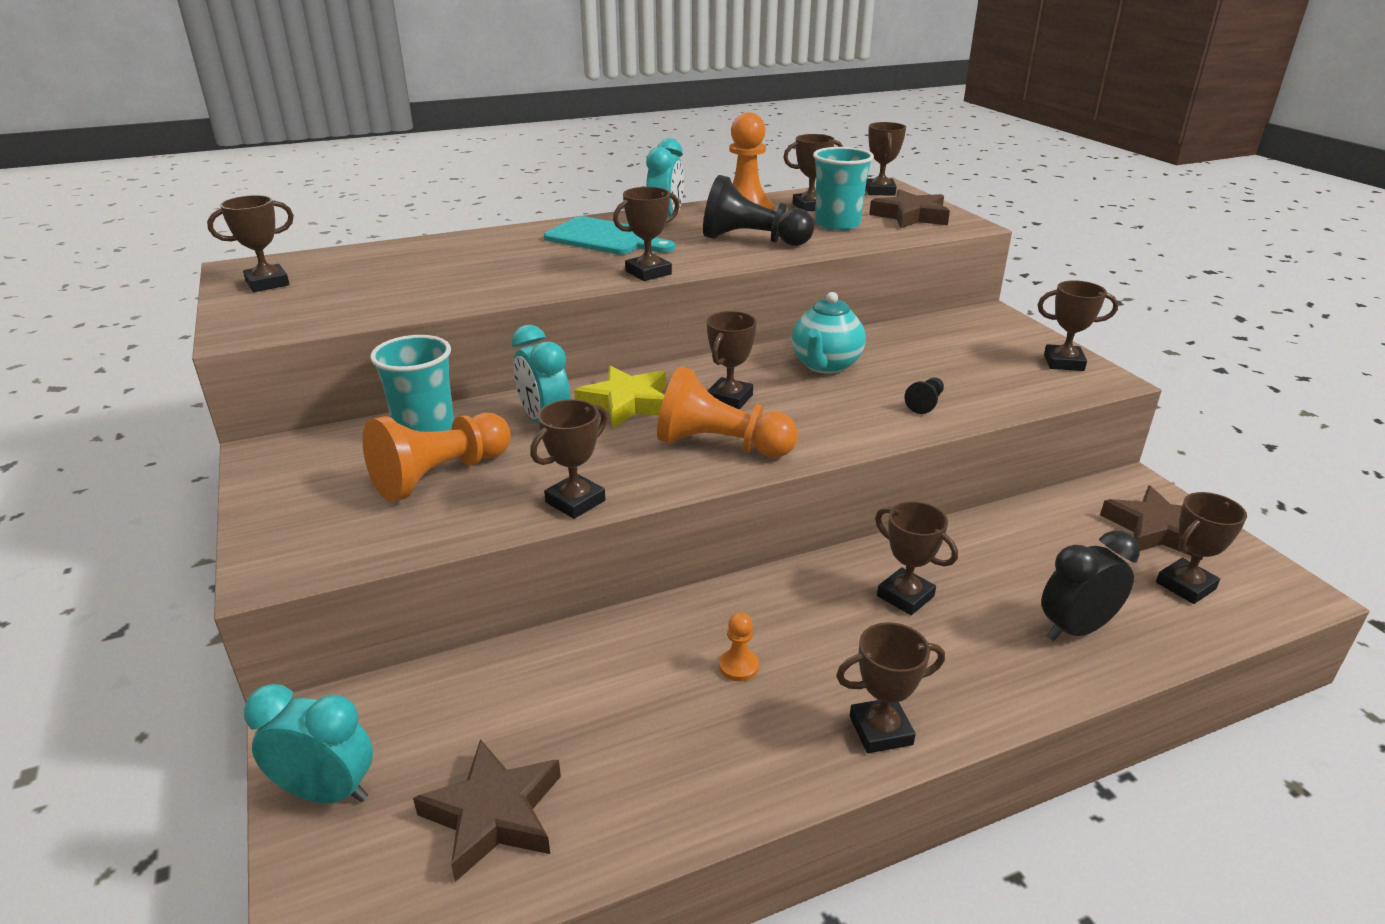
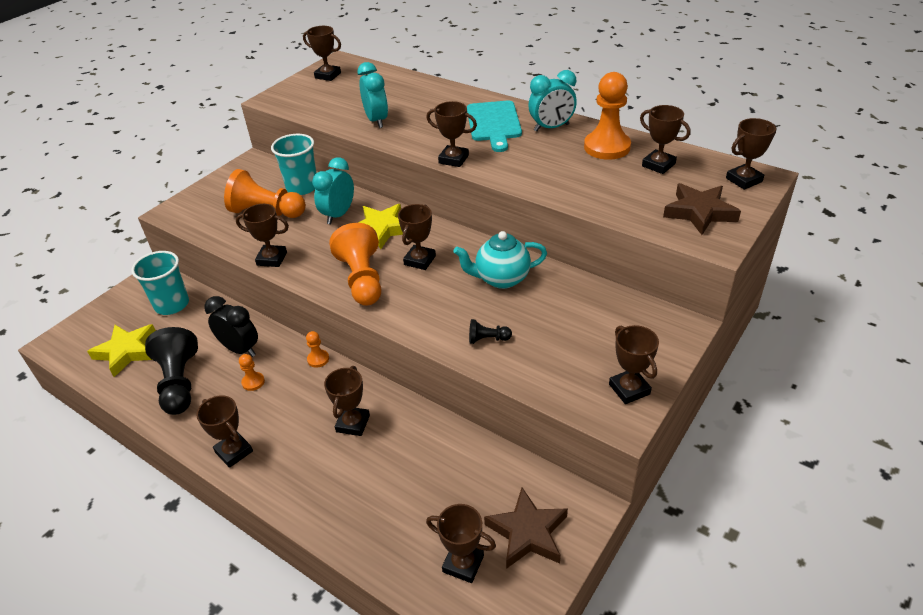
camera: 60 degrees right, 10 degrees up
(327, 792) = (120, 304): turquoise clock -> turquoise clock (376, 121)
(493, 814) = (127, 351): brown star -> yellow star
(729, 398) = (419, 260): brown trophy -> brown trophy turned 60 degrees counterclockwise
(748, 588) = (318, 359): none -> orange pawn
(752, 240) = (554, 170): black pawn -> black pawn (179, 383)
(837, 224) = (633, 189): turquoise cup -> turquoise cup (172, 305)
(1075, 629) = (371, 512): black clock -> black clock (240, 349)

